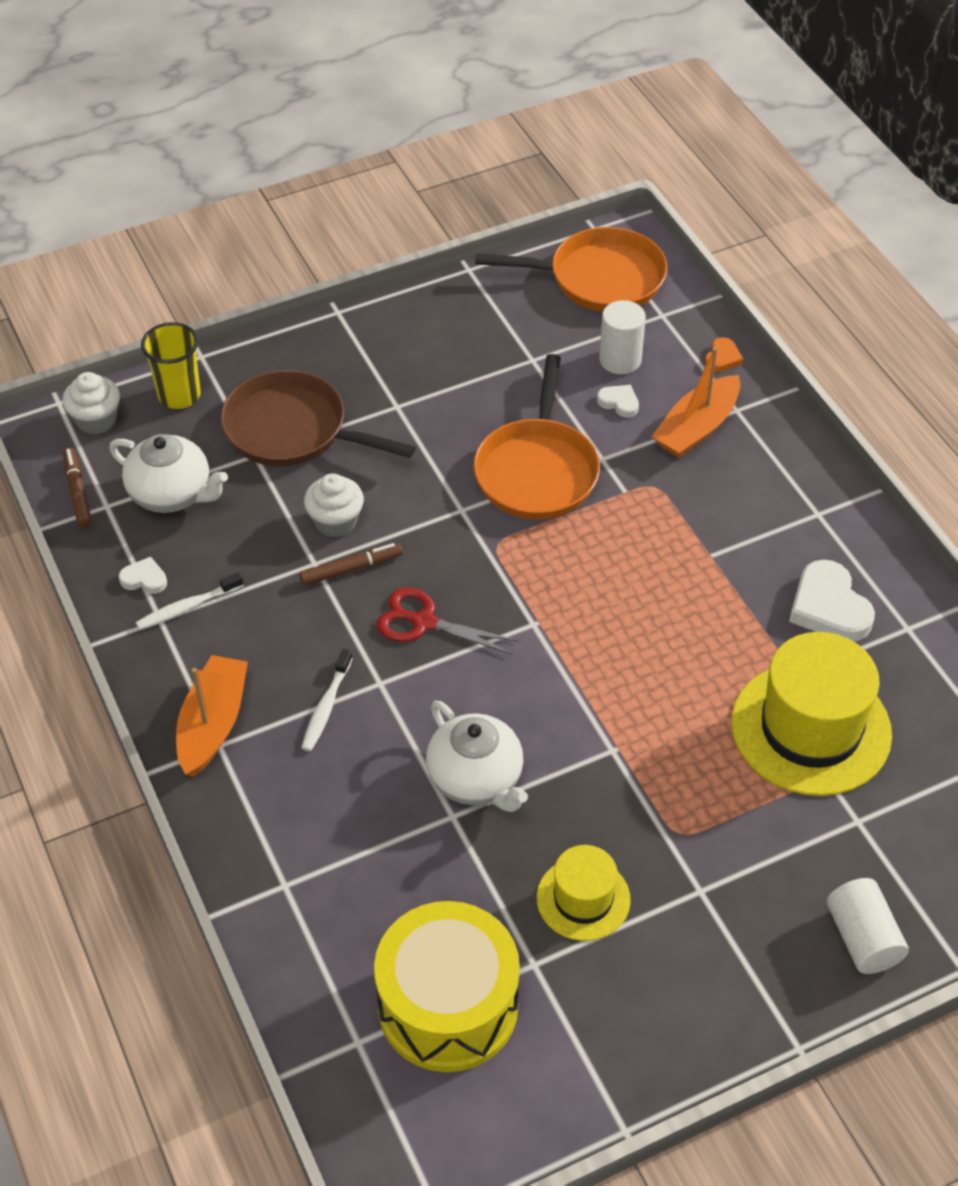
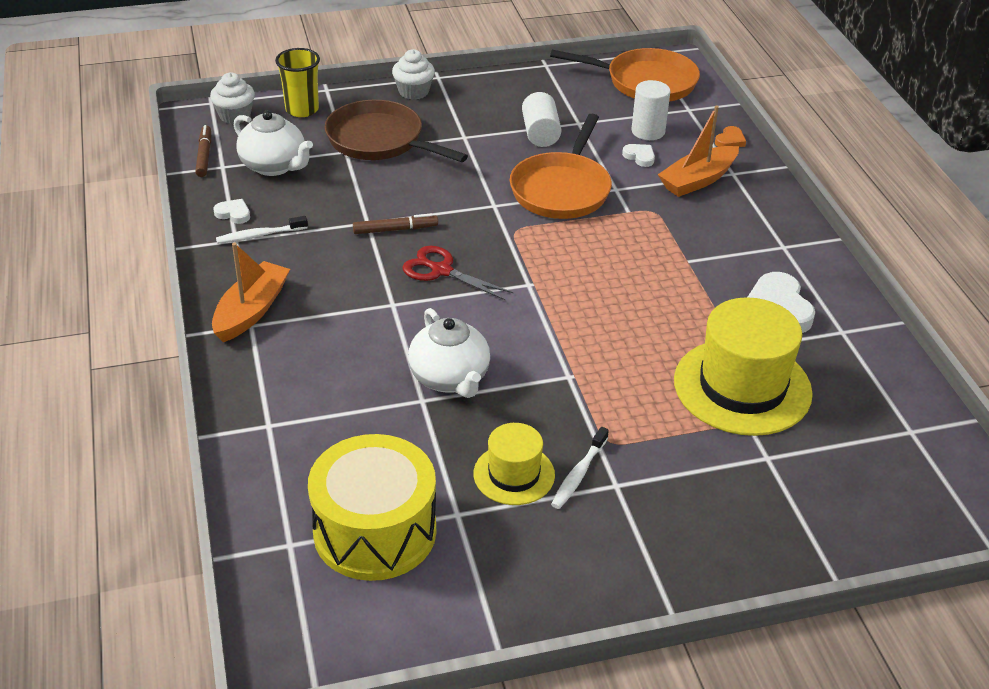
camera: 10 degrees right, 10 degrees down
(326, 707) = (345, 313): white toothbrush -> white toothbrush (578, 474)
(335, 521) = (393, 199): white cupcake -> white cupcake (413, 92)
(862, 938) = (751, 543): white cylinder -> white cylinder (540, 133)

